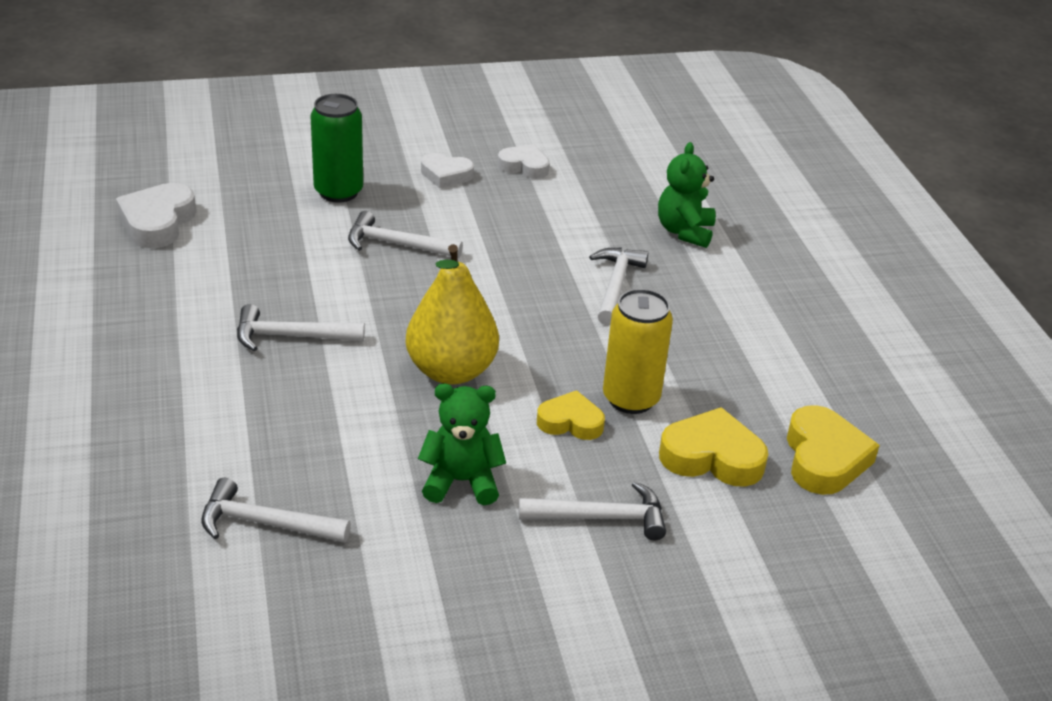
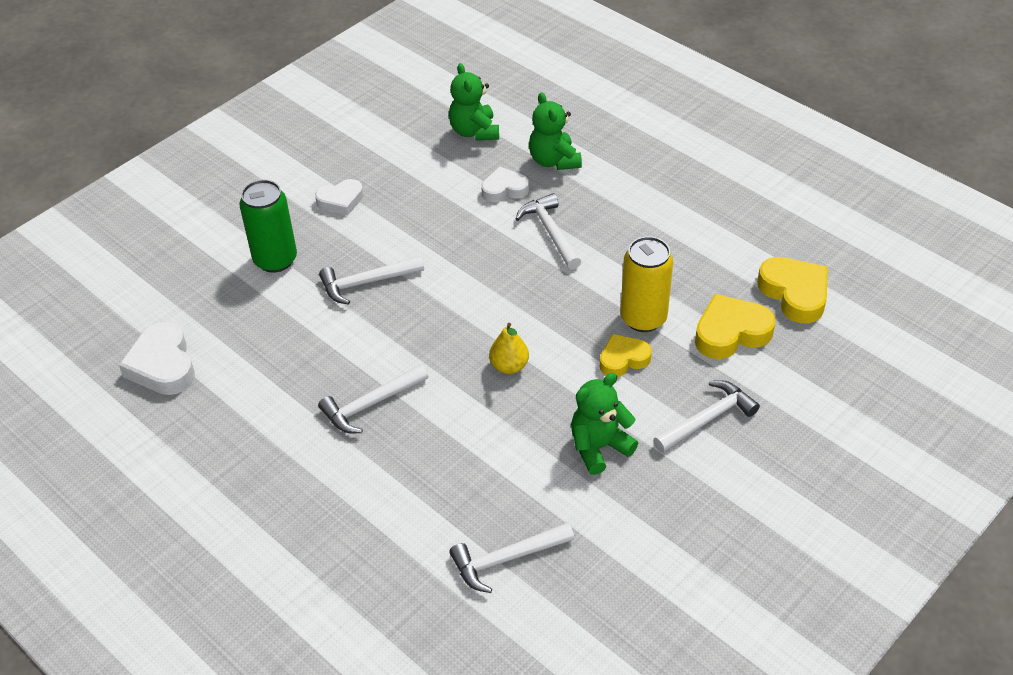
camera: 30 degrees left, 10 degrees up
(451, 371) = (509, 366): yellow pear -> yellow pear, size x0.51
(524, 166) = (390, 162): white heart -> white heart (504, 189)
(631, 177) = (474, 132): none -> green teddy bear

